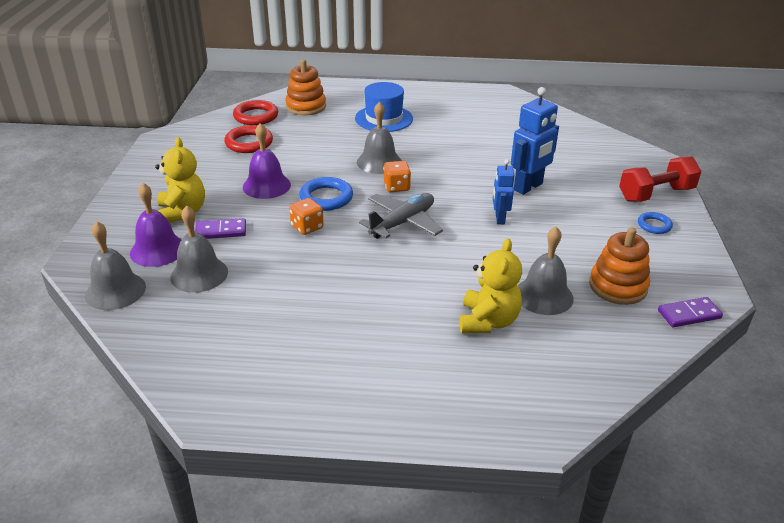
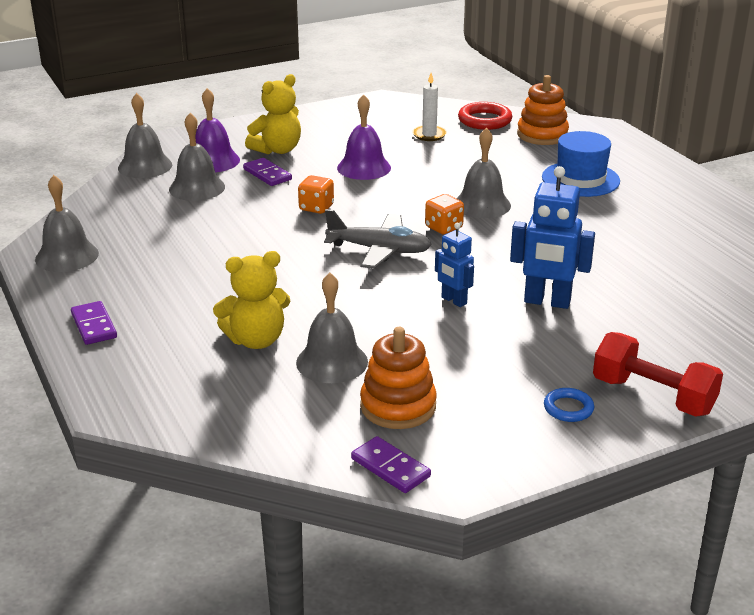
camera: 60 degrees right, 5 degrees down
(244, 391) = (67, 256): none -> grey bell
(249, 143) = (429, 135): red ring -> white candle
(326, 198) = (378, 200): blue ring -> none
(394, 408) = (94, 325): none -> purple domino
(499, 218) = (453, 300): blue robot -> blue robot turned 105 degrees counterclockwise

